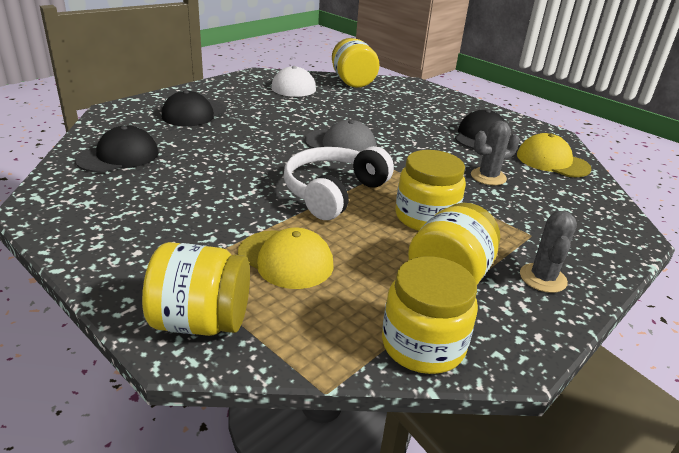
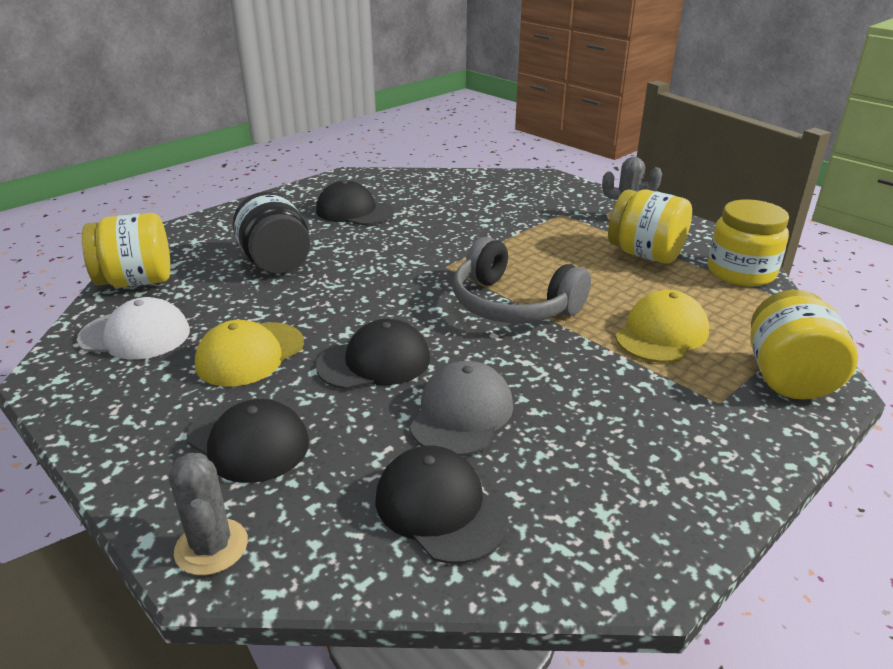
camera: 85 degrees left, 0 degrees up
(259, 142) = (374, 362): none -> black cap
(333, 192) = (513, 304): white headphones -> grey headphones
(340, 144) = (379, 297): grey cap -> grey cap (462, 414)
(384, 113) = (276, 263): none -> black jar
(425, 217) = (549, 256): yellow jar -> none
(488, 177) = (455, 218): grey cactus -> grey cactus (211, 547)
(552, 161) = (415, 186): yellow cap -> yellow cap (250, 354)

